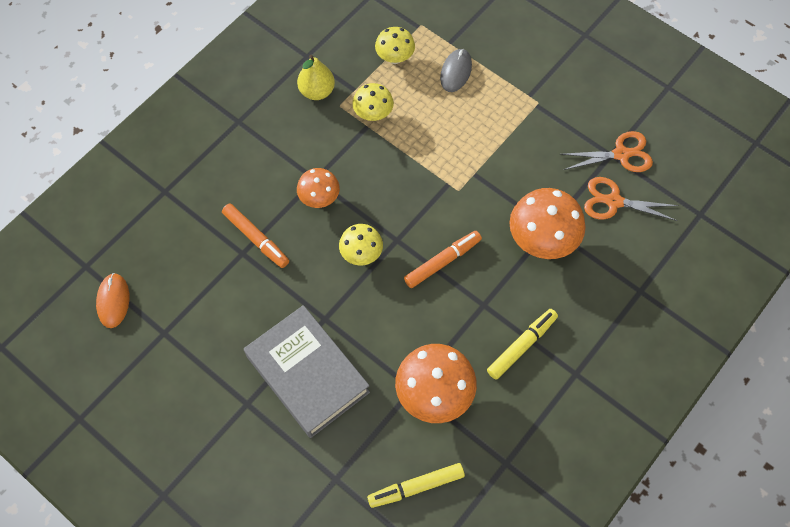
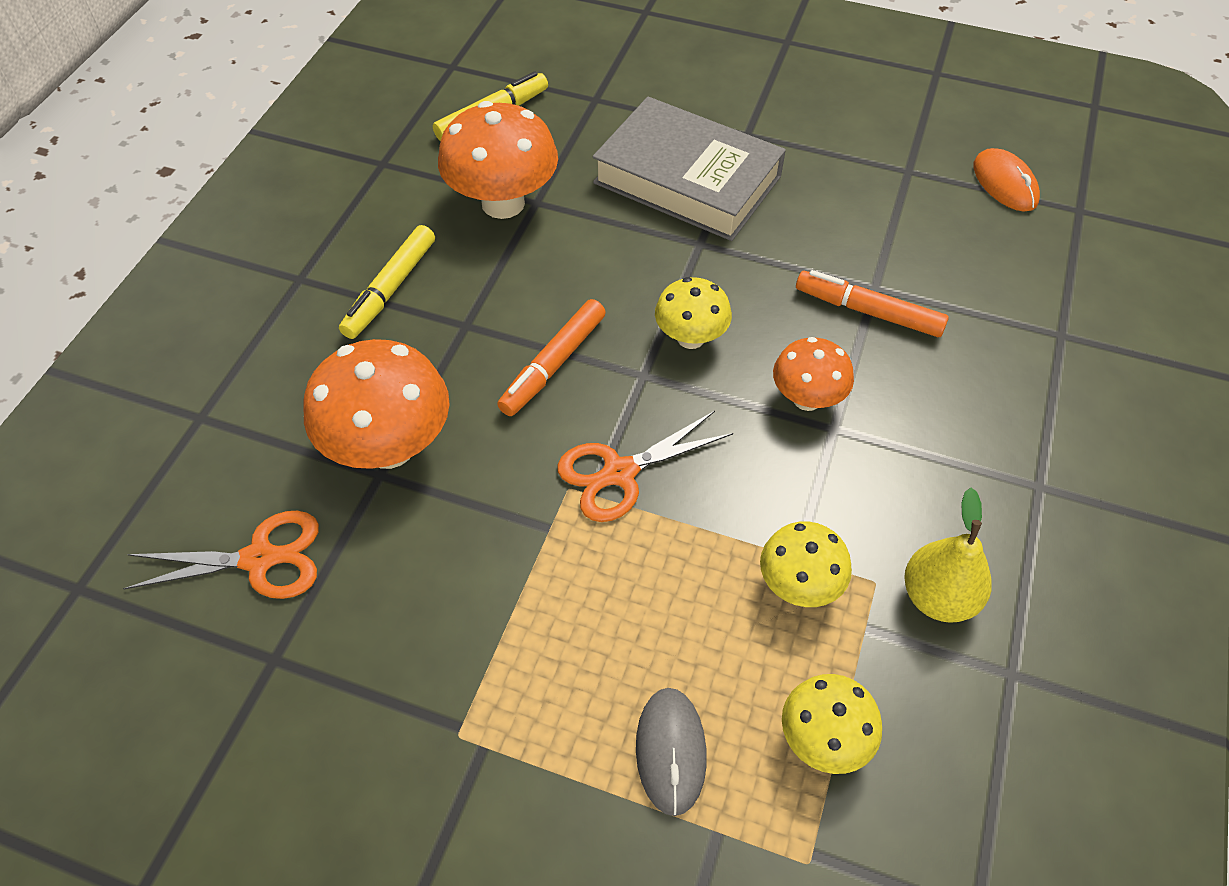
camera: 160 degrees right, 10 degrees down
(621, 154) = (250, 667): orange scissors -> orange scissors (619, 473)

